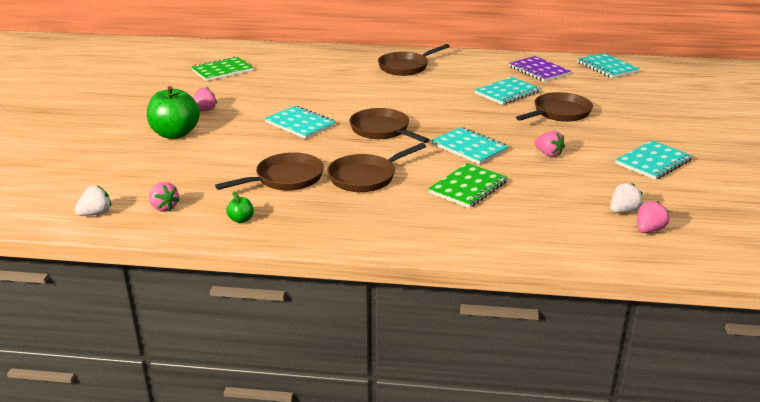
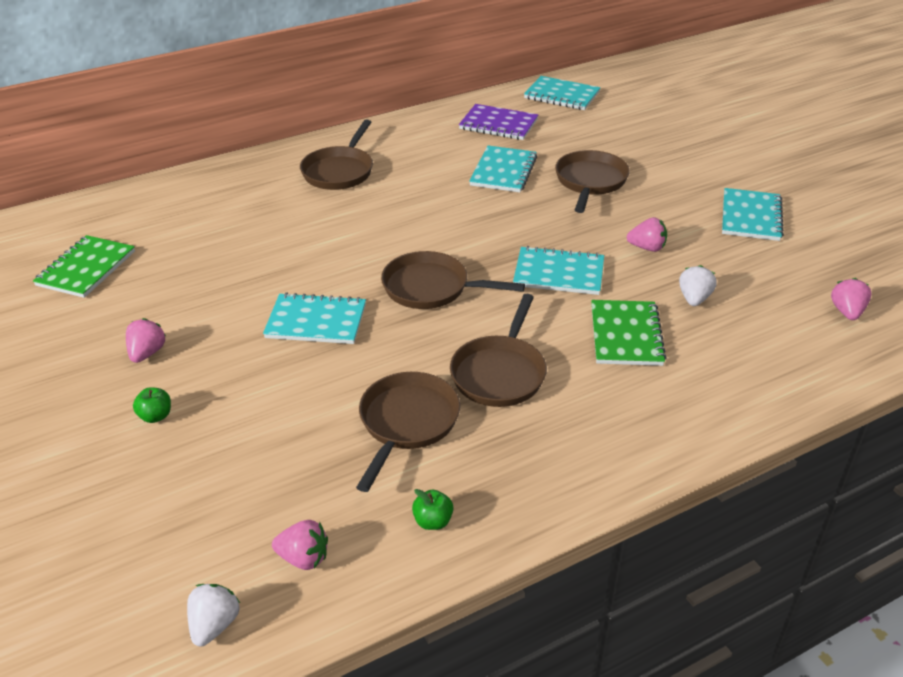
camera: 35 degrees left, 10 degrees up
(175, 134) = (156, 416): green apple -> green apple, size x0.43
(623, 211) = (799, 297): white strawberry -> white strawberry (694, 299)

